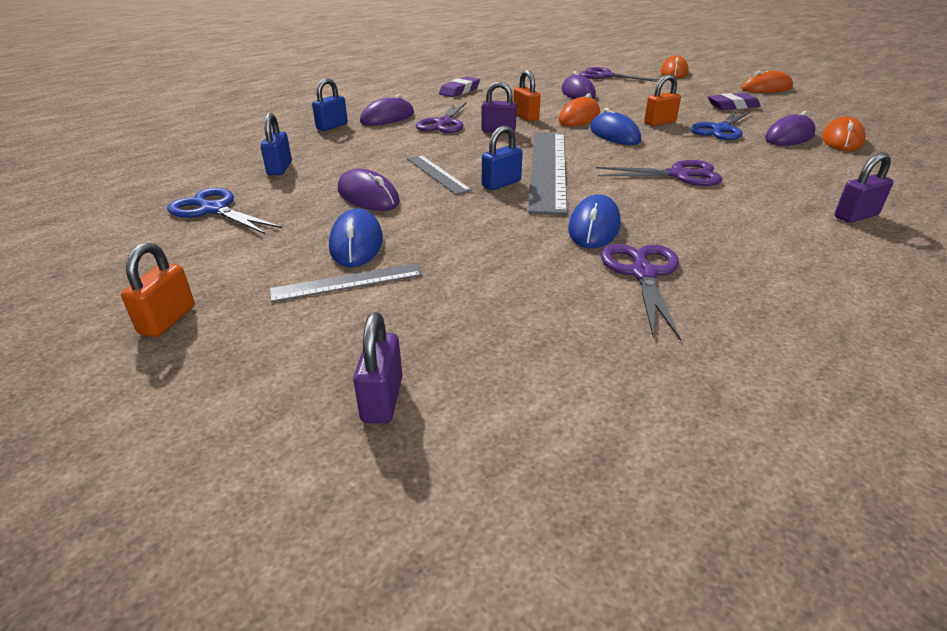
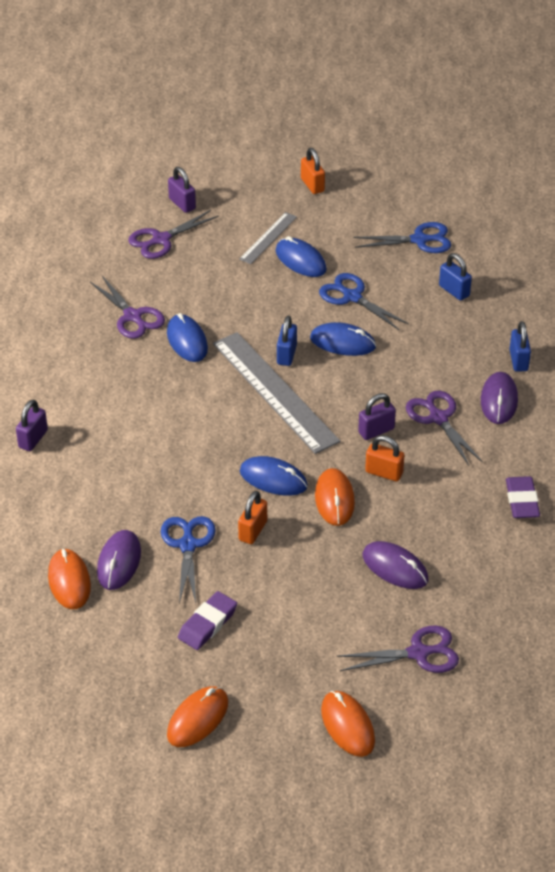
camera: 140 degrees right, 10 degrees up
(368, 196) = (352, 297): purple mouse -> blue scissors
(437, 174) = (342, 343): grey ruler -> blue mouse
(679, 175) = (175, 434): purple scissors -> purple scissors (161, 240)

